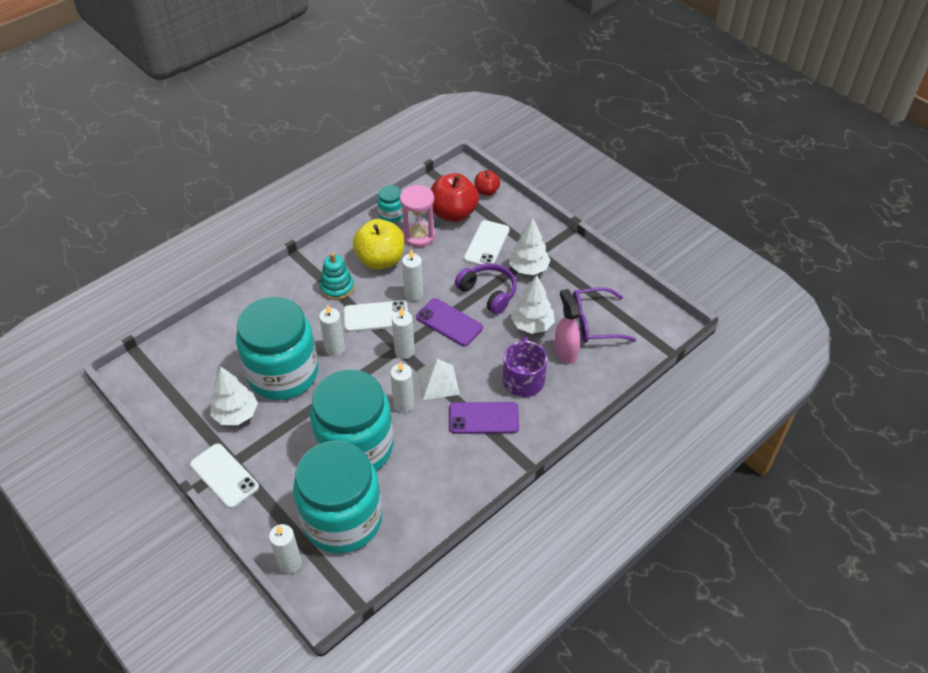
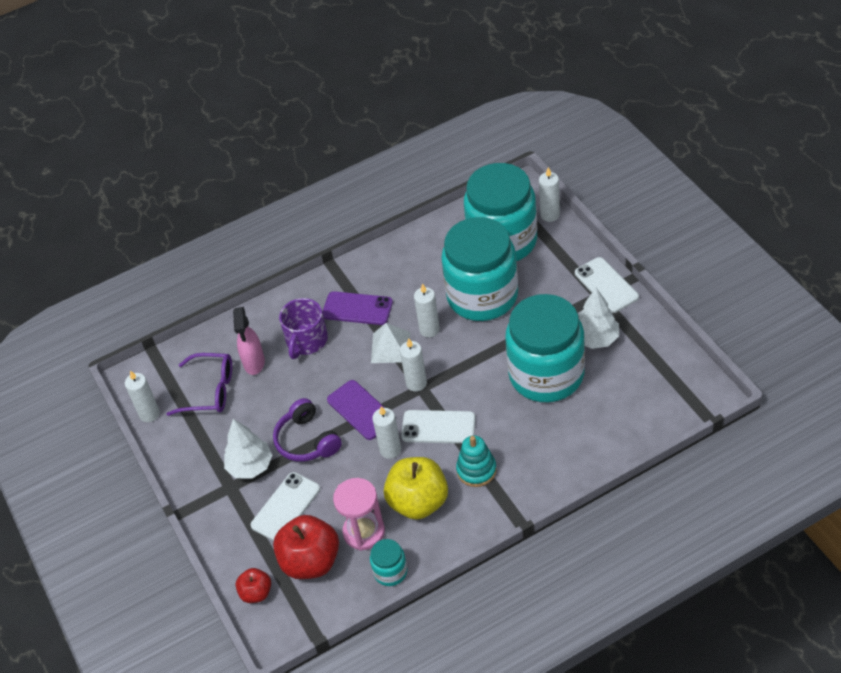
camera: 160 degrees left, 0 degrees up
(335, 349) = (489, 395): white candle -> white candle (149, 414)
(532, 325) = (275, 396): white tree -> none

